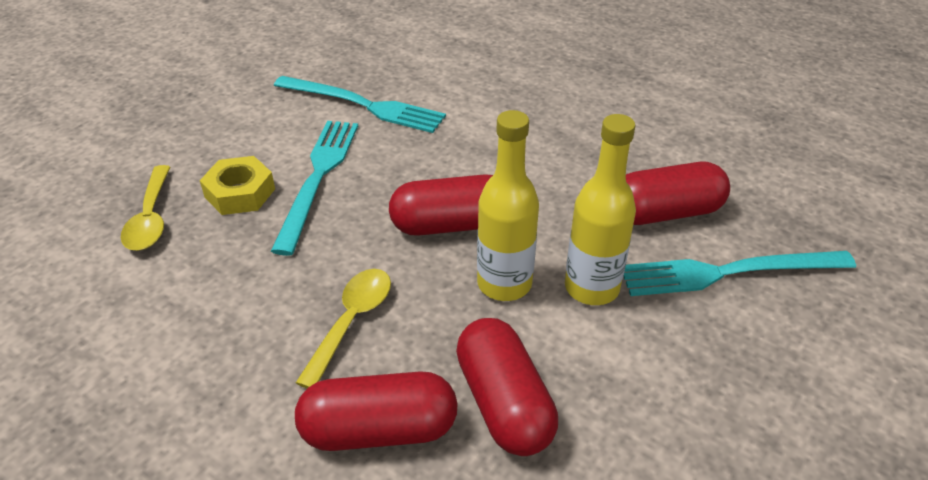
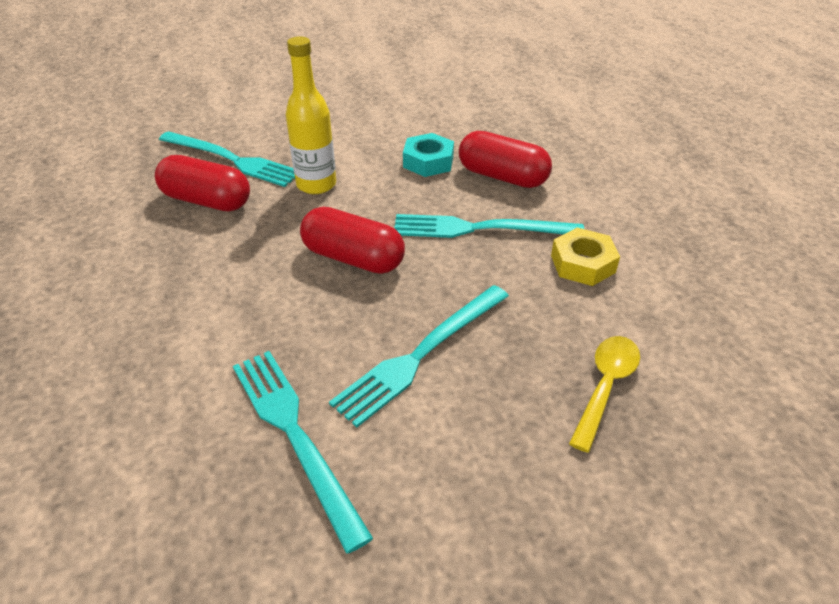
camera: 145 degrees left, 0 degrees up
(240, 193) = (505, 374): yellow nut -> yellow nut (583, 264)
(351, 322) = (480, 229): yellow spoon -> turquoise fork
(504, 284) = (363, 208): yellow bottle -> none
(504, 403) = (428, 161): red capsule -> turquoise nut

